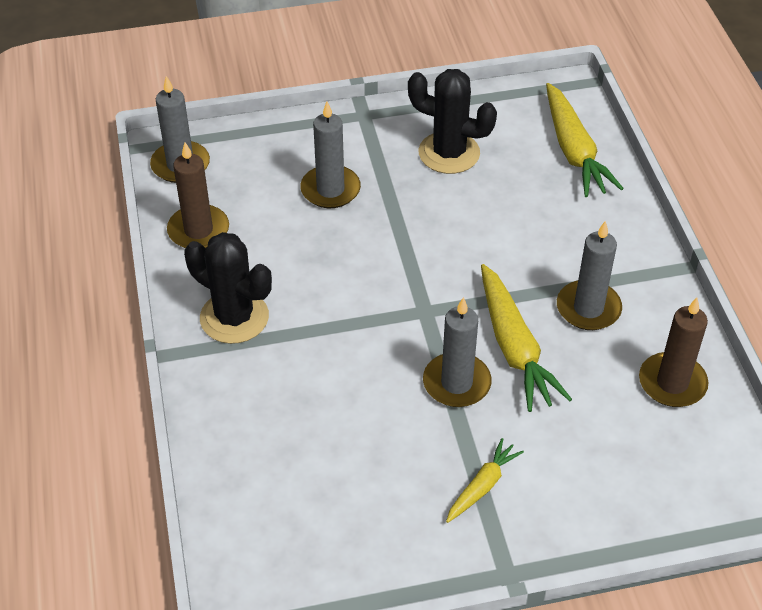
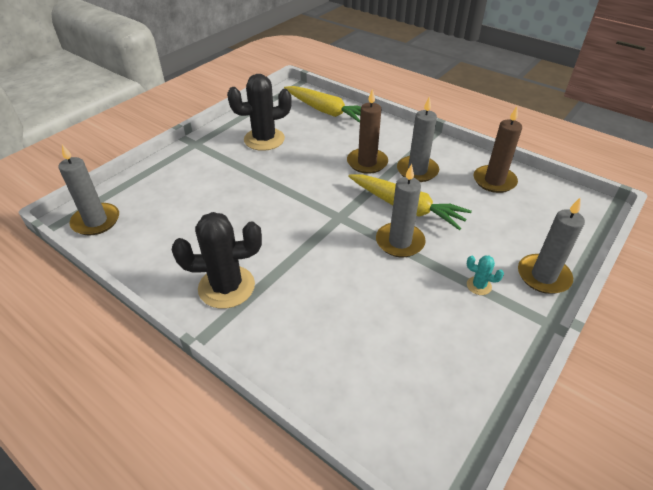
camera: 40 degrees left, 5 degrees down
(198, 230) = (147, 251): brown candle -> brown candle (367, 163)
(330, 190) = (214, 187): grey candle -> grey candle (543, 276)
(482, 486) = (479, 286): yellow carrot -> turquoise cactus

